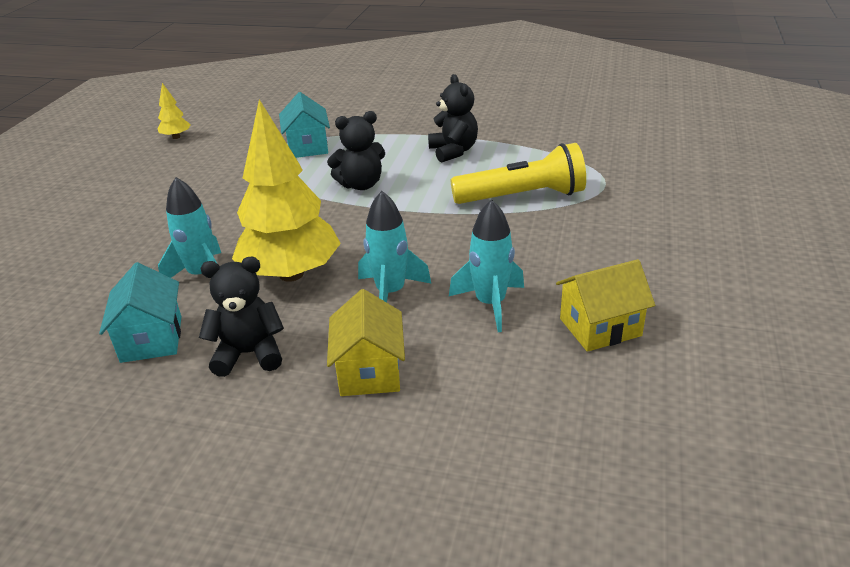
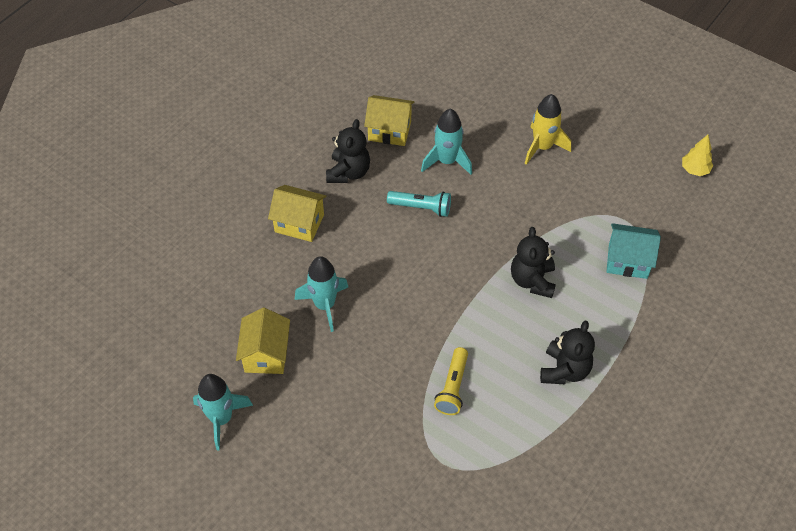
camera: 110 degrees right, 20 degrees up
(151, 339) = (389, 131): turquoise house -> yellow house
(161, 217) = (542, 147): none -> yellow rocket
(291, 274) = (421, 208): yellow tree -> turquoise flashlight
(390, 293) = (368, 255): turquoise rocket -> turquoise rocket (221, 419)
(453, 151) = (564, 370): black teddy bear -> black teddy bear turned 75 degrees counterclockwise
(522, 196) = (452, 387): yellow flashlight -> yellow flashlight, size x0.59

